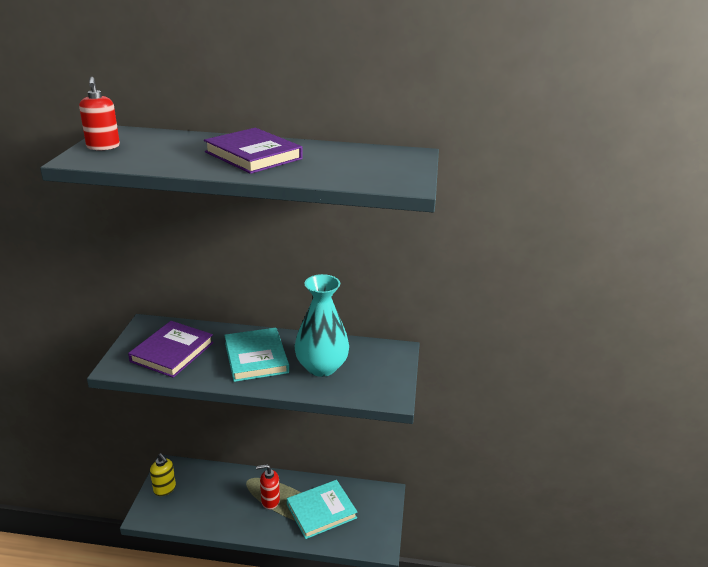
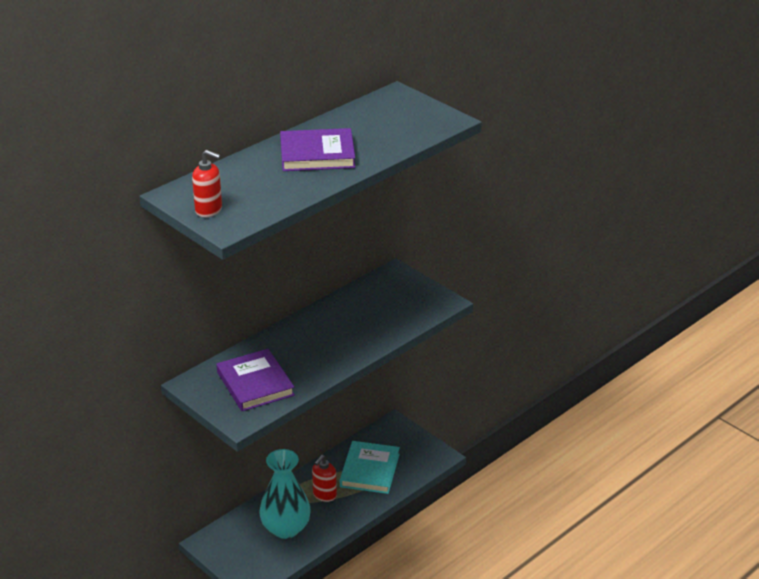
camera: 50 degrees left, 5 degrees up
(165, 489) = (233, 555): yellow soap dispenser -> none
(256, 357) = (318, 343): turquoise book -> none
(321, 367) = (371, 317): turquoise vase -> turquoise vase (285, 528)

